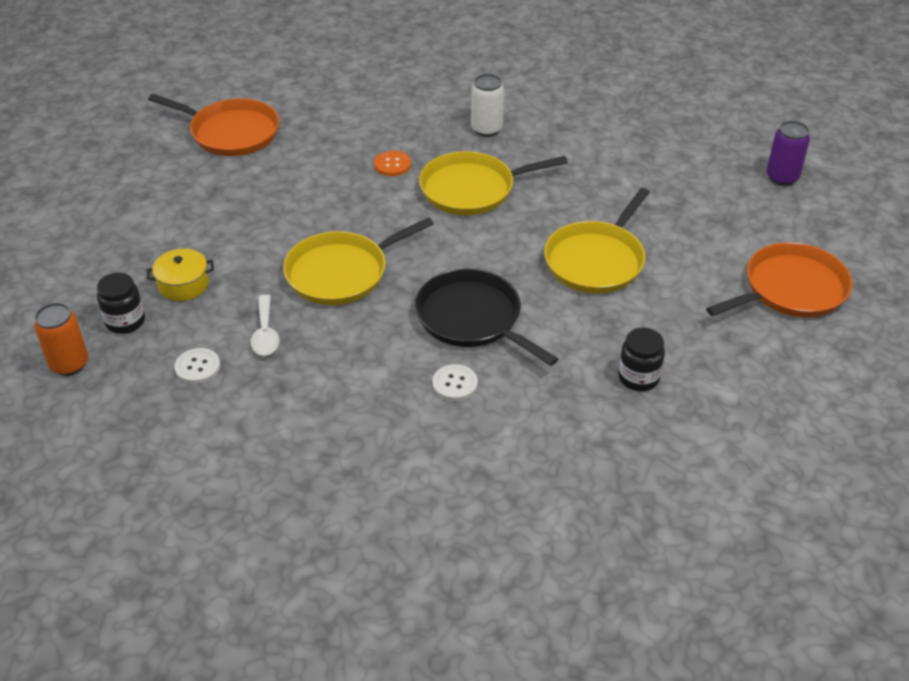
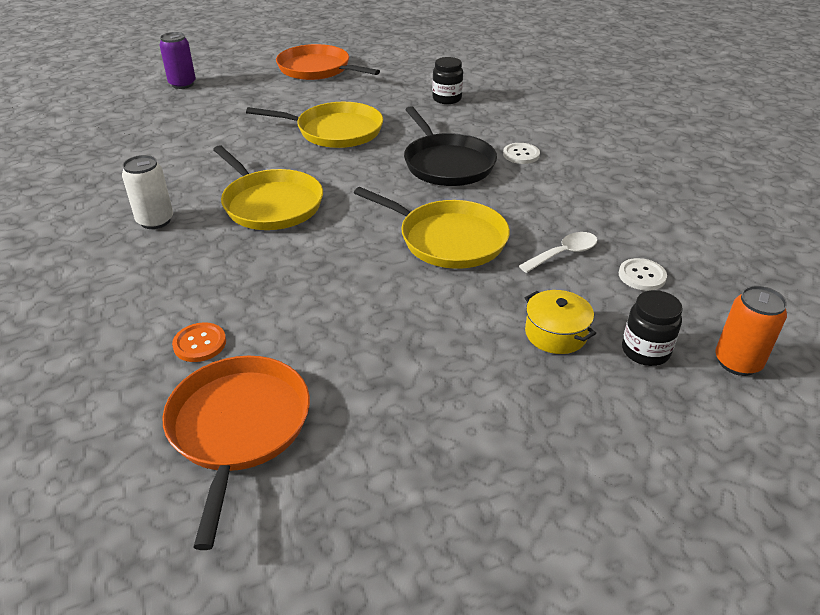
camera: 115 degrees left, 5 degrees down
(392, 165) = (251, 261): orange button -> orange button (200, 343)
(472, 318) = (447, 163): black pan -> black pan turned 45 degrees counterclockwise

